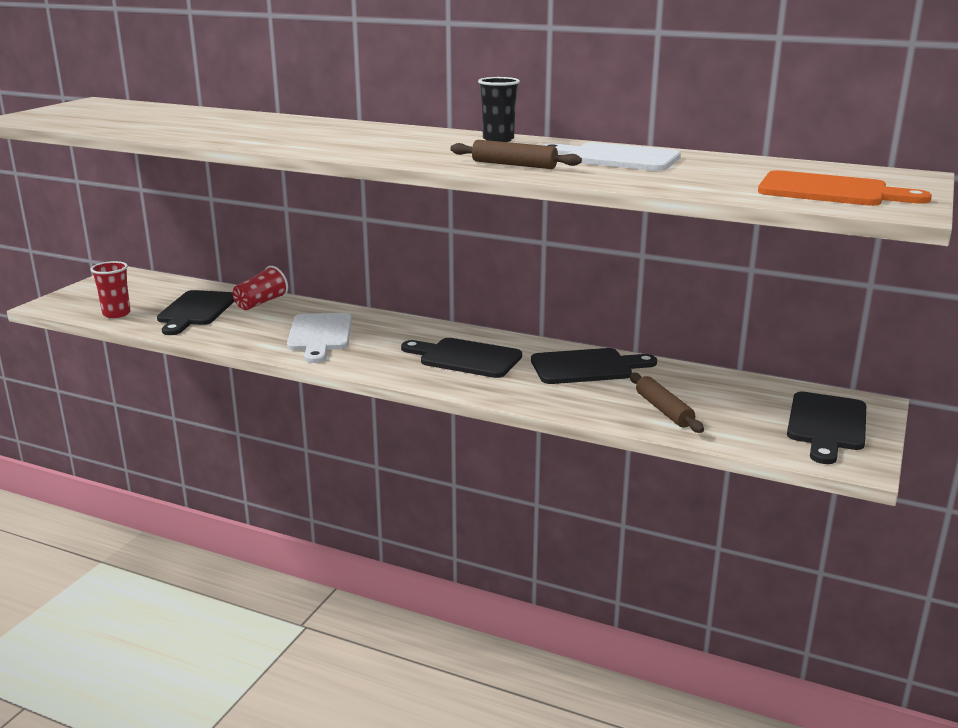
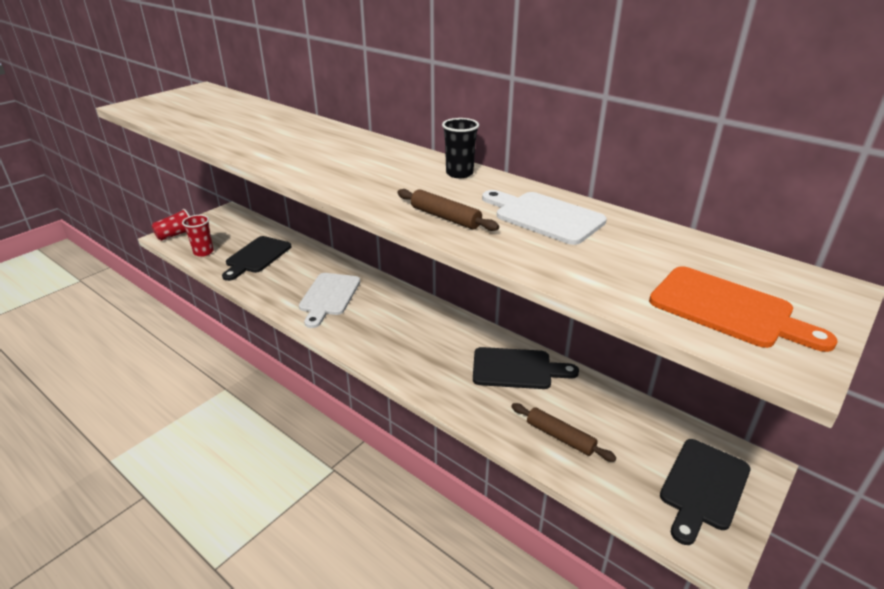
camera: 15 degrees right, 10 degrees up
(261, 303) = (305, 254): red cup -> red cup (176, 235)
(465, 358) = (424, 341): black cutting board -> none
(663, 410) = (560, 437): brown rolling pin -> brown rolling pin turned 45 degrees counterclockwise

